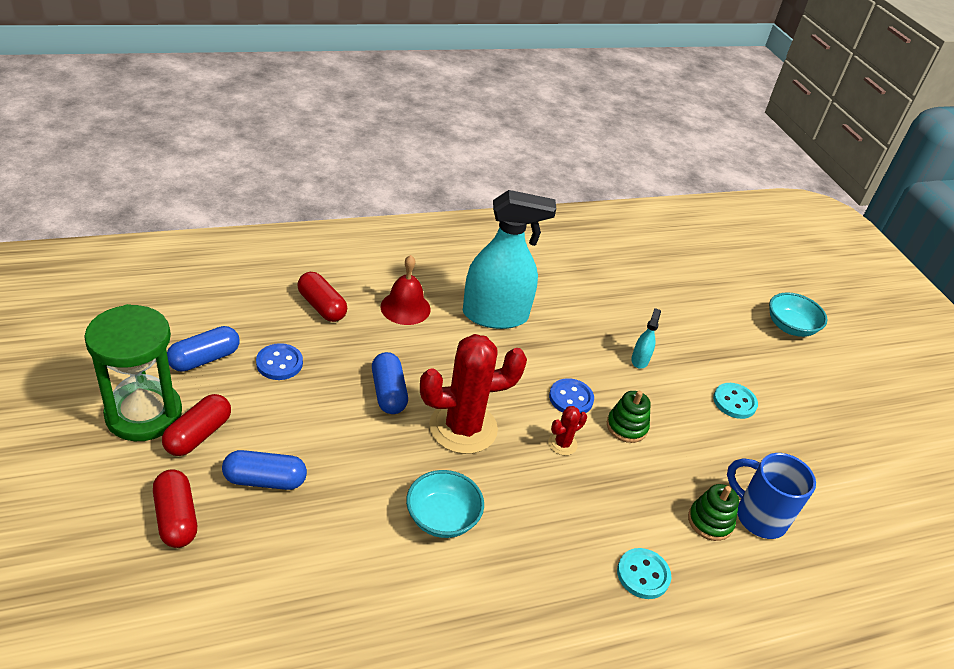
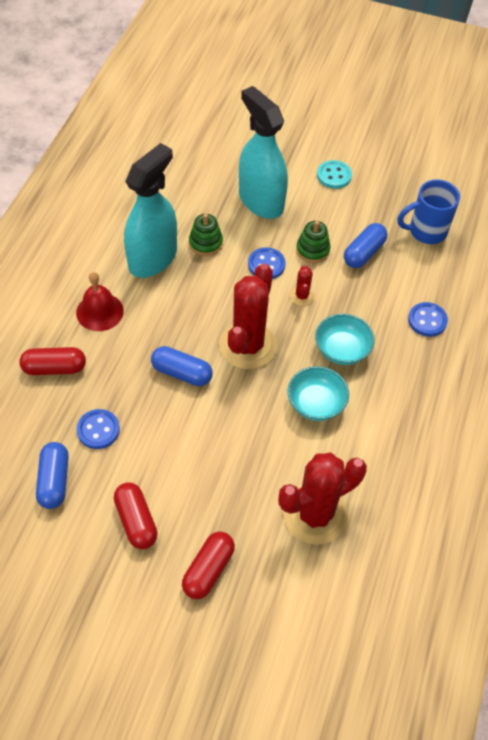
camera: 50 degrees left, 15 degrees up
(144, 414) = (86, 551): green hourglass -> none
(176, 518) = (208, 570): red capsule -> red capsule turned 75 degrees counterclockwise
(265, 480) = (211, 496): blue capsule -> blue capsule (364, 253)
(302, 583) = (315, 514): none -> red cactus
(640, 360) = (261, 201): turquoise spray bottle -> turquoise spray bottle, size x2.48
(643, 575) = (427, 320): turquoise button -> blue button
(710, 521) = (413, 259): green stacking toy -> green stacking toy (205, 243)
(790, 327) = (293, 95): turquoise bowl -> turquoise bowl (342, 350)

